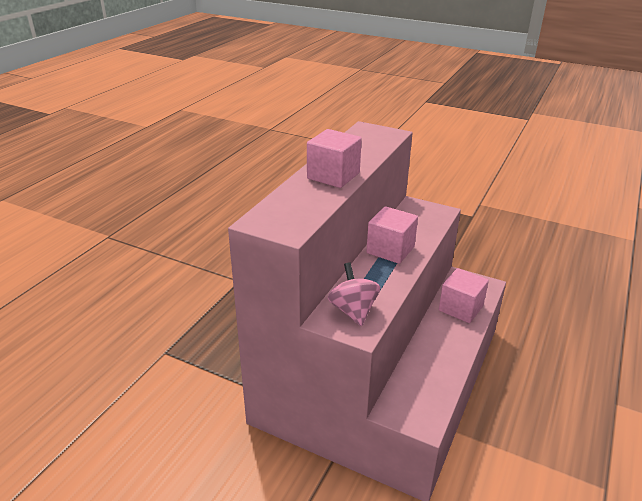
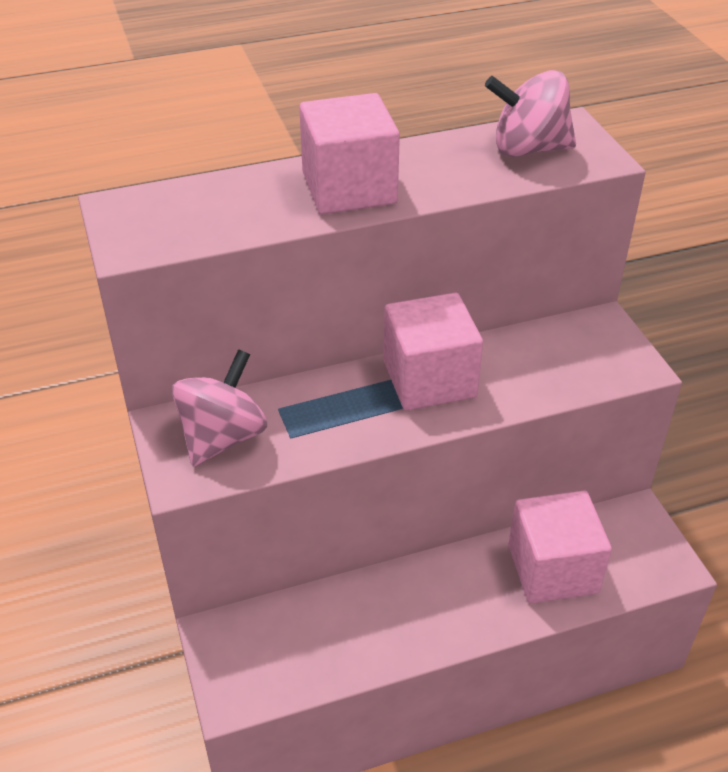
camera: 45 degrees right, 10 degrees up
(367, 139) = (528, 149): none -> pink spinning top

